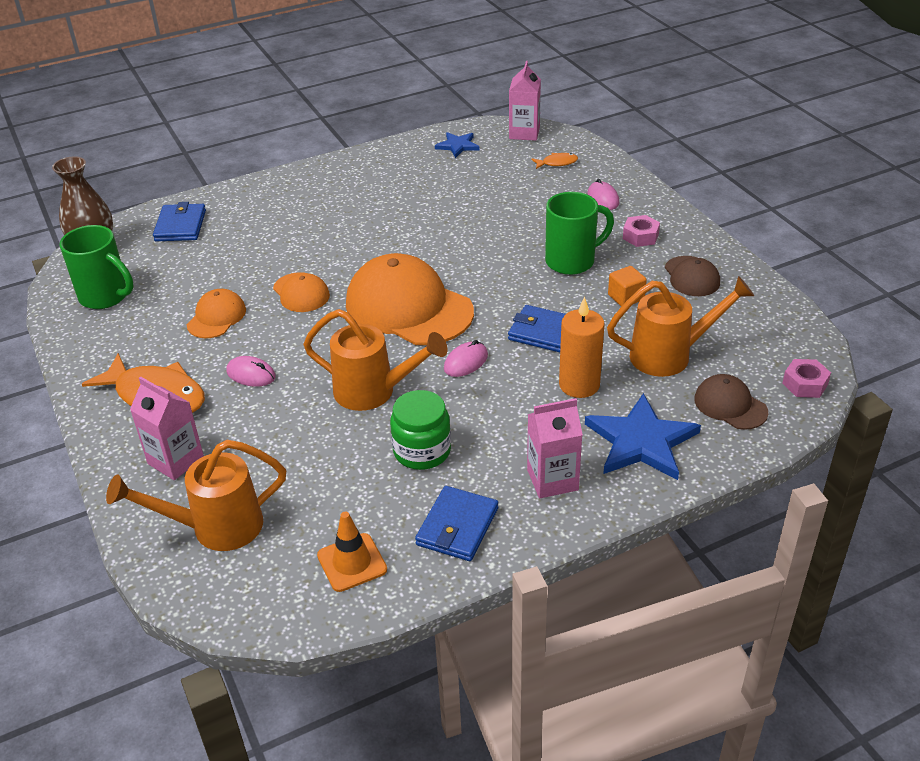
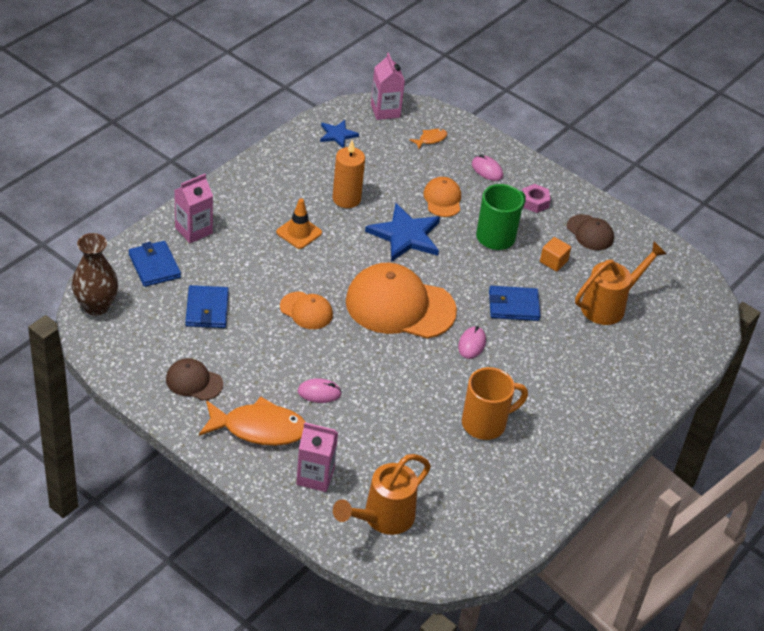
camera: 30 degrees left, 5 degrees up
(105, 296) = (145, 350): green mug -> none
(216, 317) = (254, 348): orange cap -> orange cap (442, 199)
(352, 562) = (491, 517): orange traffic cone -> orange traffic cone (299, 232)
(373, 392) = (421, 385): orange watering can -> none
(422, 451) = (485, 423): green jar -> orange mug
(457, 526) = (543, 473): blue wallet -> blue wallet (207, 309)
(552, 480) = (584, 422): pink carton -> pink carton (193, 230)
(579, 385) = (561, 344): orange candle -> orange candle (346, 199)
(641, 441) = (625, 379): blue star -> blue star (405, 235)
(730, 405) = (667, 337): brown cap -> brown cap (194, 382)
(805, 384) = (706, 308): pink nut -> none

